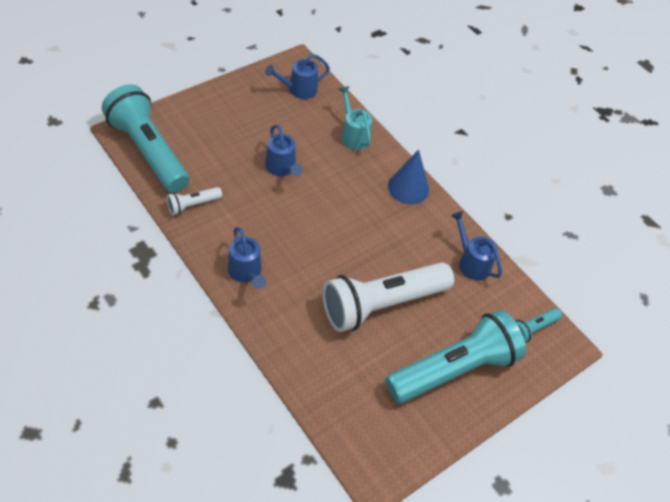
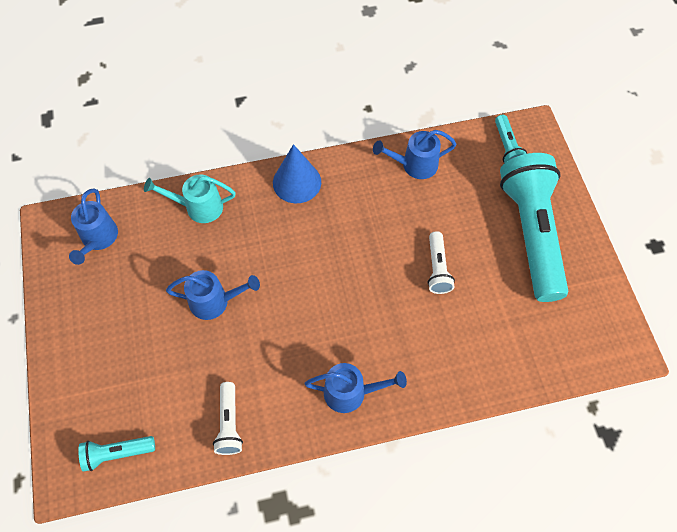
camera: 60 degrees left, 10 degrees up
(148, 151) = (117, 453): turquoise flashlight -> turquoise flashlight, size x0.44
(381, 304) = (437, 268): white flashlight -> white flashlight, size x0.44

